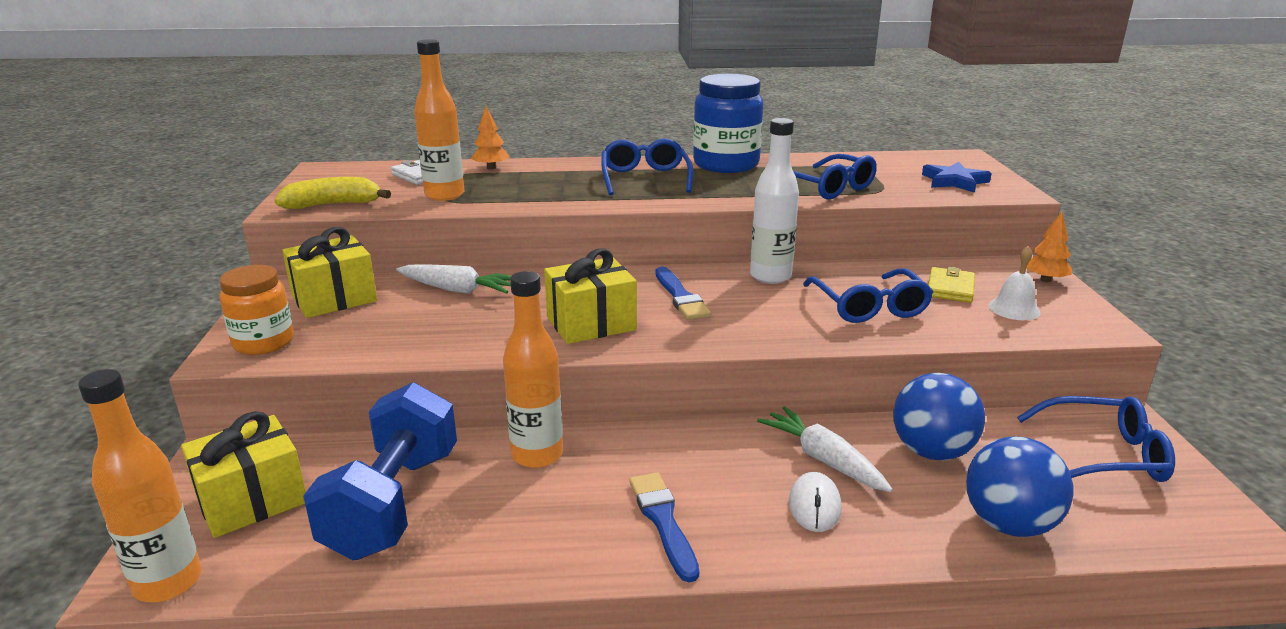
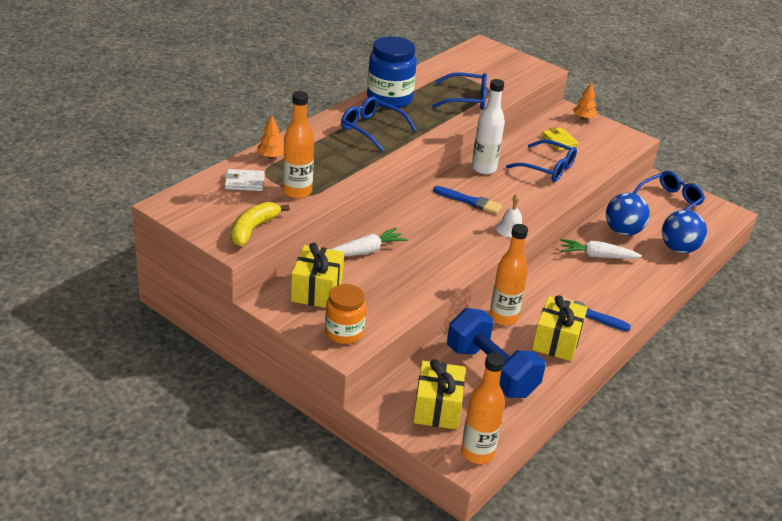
camera: 50 degrees left, 10 degrees up
(591, 323) = (462, 237): yellow gift -> yellow gift (556, 341)
(814, 505) = (621, 277): white mouse -> none
(954, 181) = (509, 70): blue star -> none
(1014, 309) = (595, 143): white bell -> white bell (510, 229)

